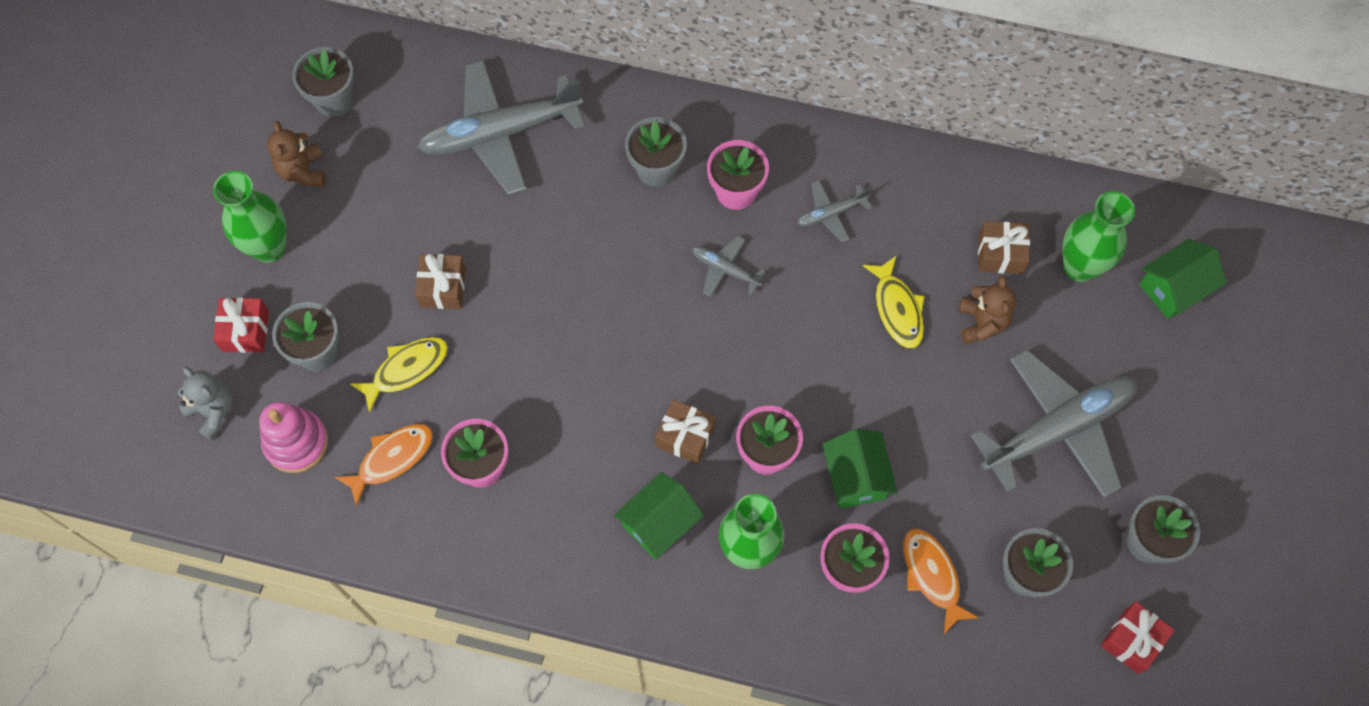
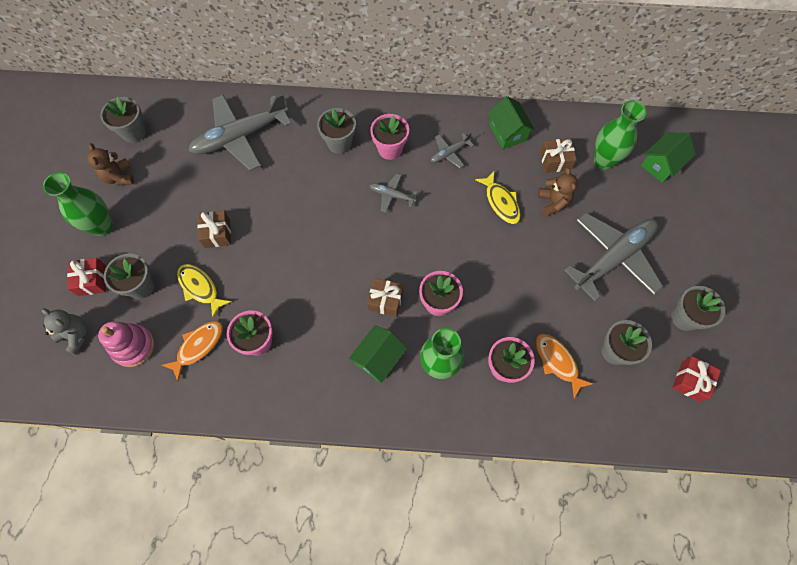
camera: 10 degrees left, 0 degrees up
(406, 370) = (200, 288): yellow fish -> yellow fish turned 90 degrees counterclockwise
(856, 477) = (497, 308): green house -> green house (507, 132)

